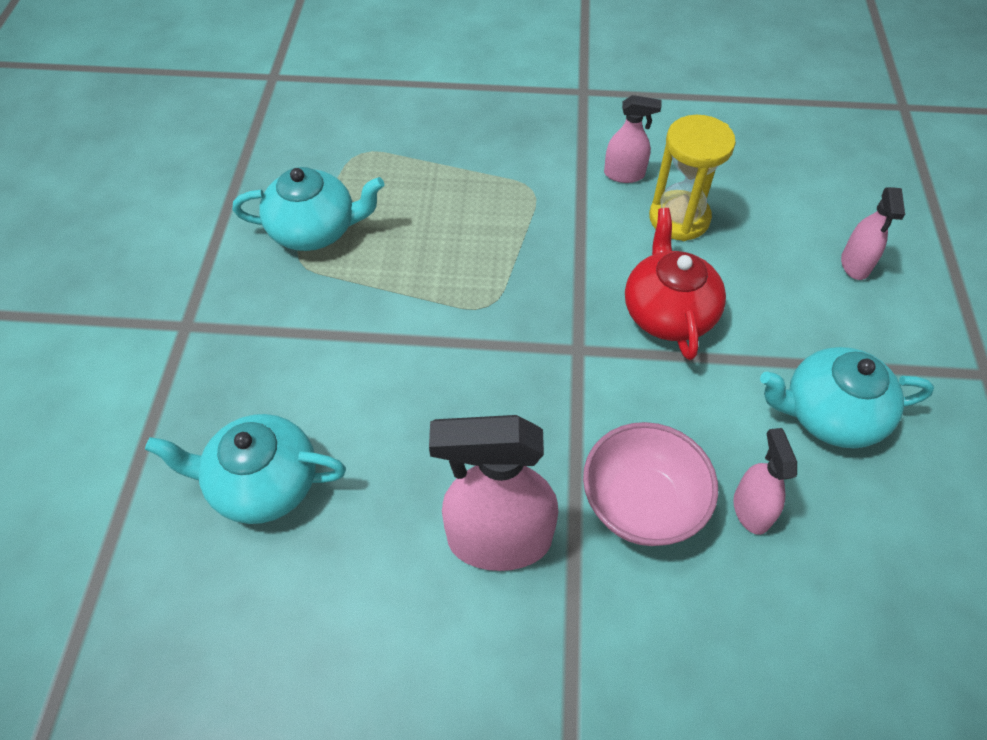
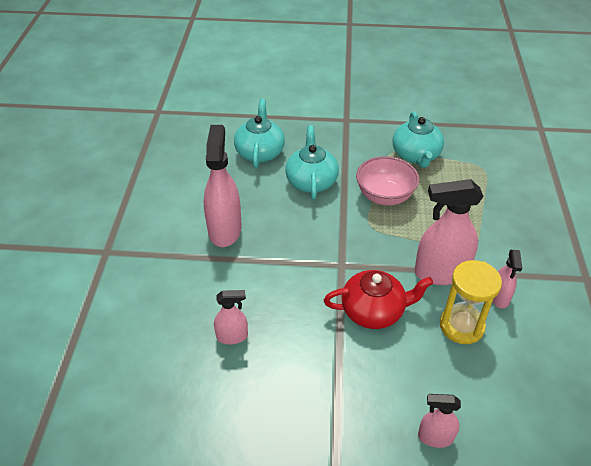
camera: 90 degrees right, 10 degrees down
(585, 229) = (440, 273): none -> pink spray bottle
(641, 504) = (239, 287): pink bowl -> pink bowl (384, 196)
(829, 414) = (296, 390): turquoise teapot -> turquoise teapot (311, 181)

